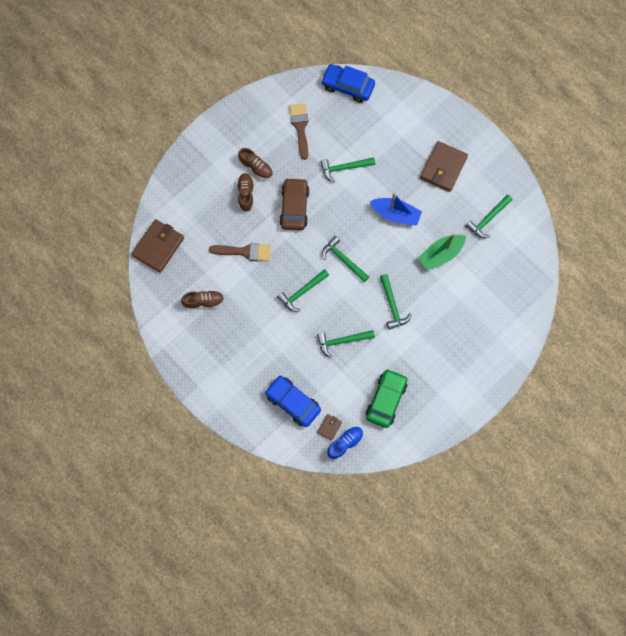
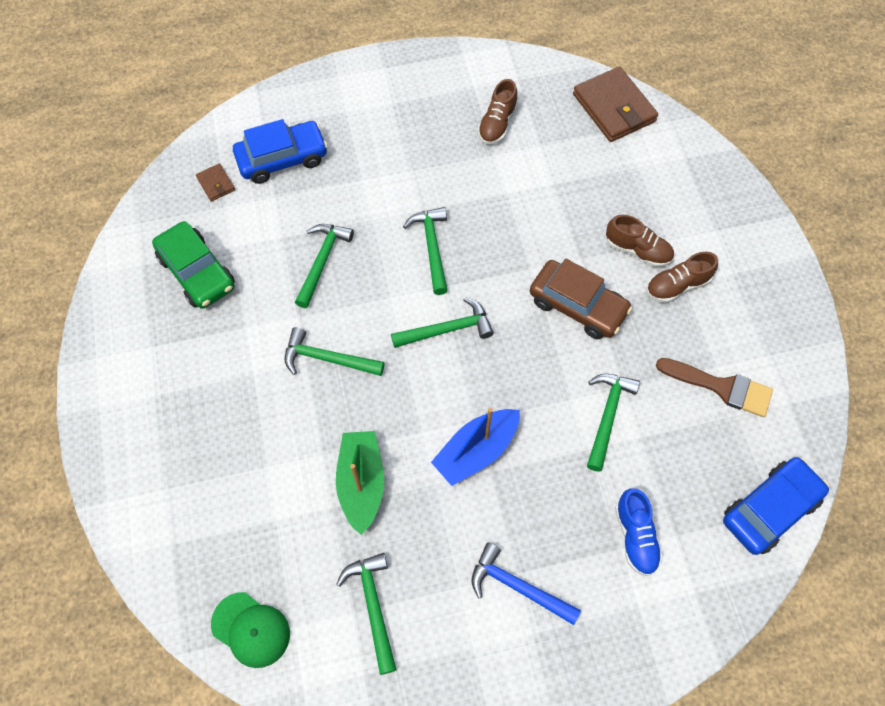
camera: 120 degrees right, 10 degrees down
(245, 252) = (542, 206): brown brush -> none
(345, 443) = (180, 191): blue shoe -> blue shoe (635, 536)
(443, 168) = (518, 586): brown wallet -> blue hammer
(528, 261) = (251, 629): none -> green cap

